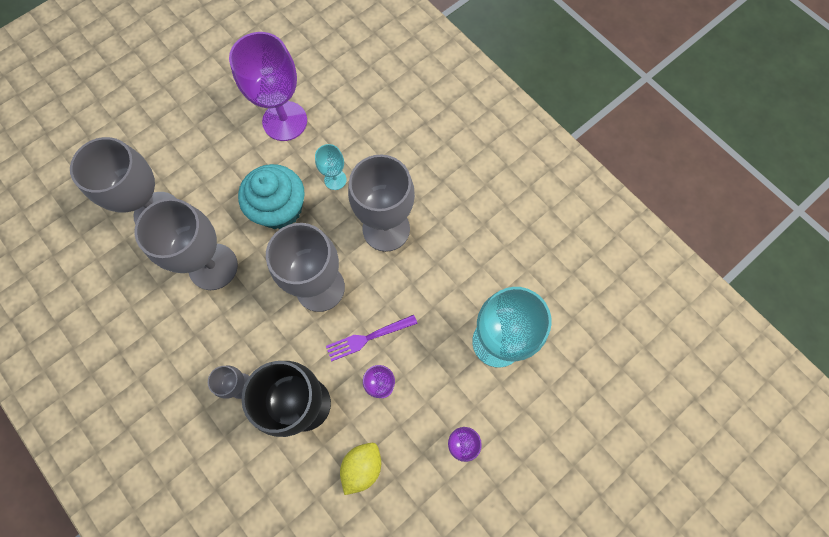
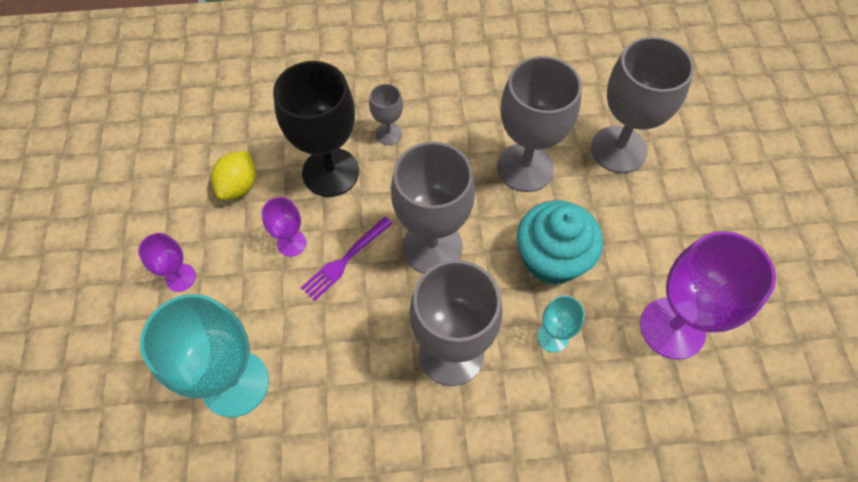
camera: 125 degrees right, 10 degrees down
(362, 467) = (239, 186): yellow lemon -> yellow lemon turned 45 degrees clockwise
(368, 338) = (345, 260): purple fork -> purple fork turned 150 degrees counterclockwise

